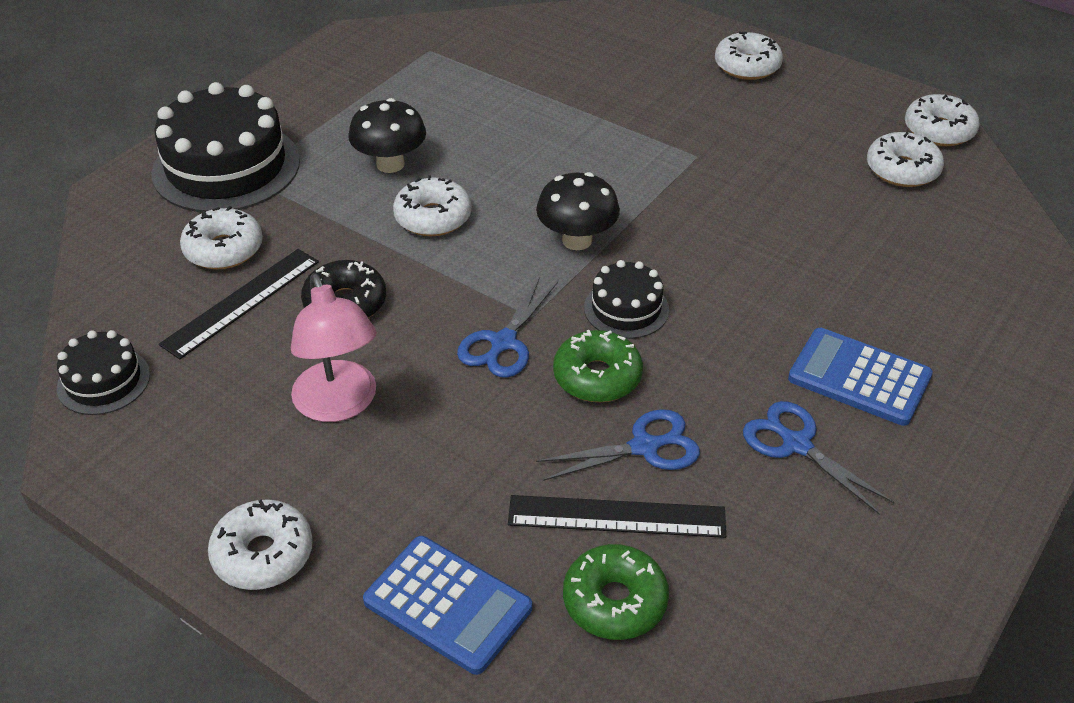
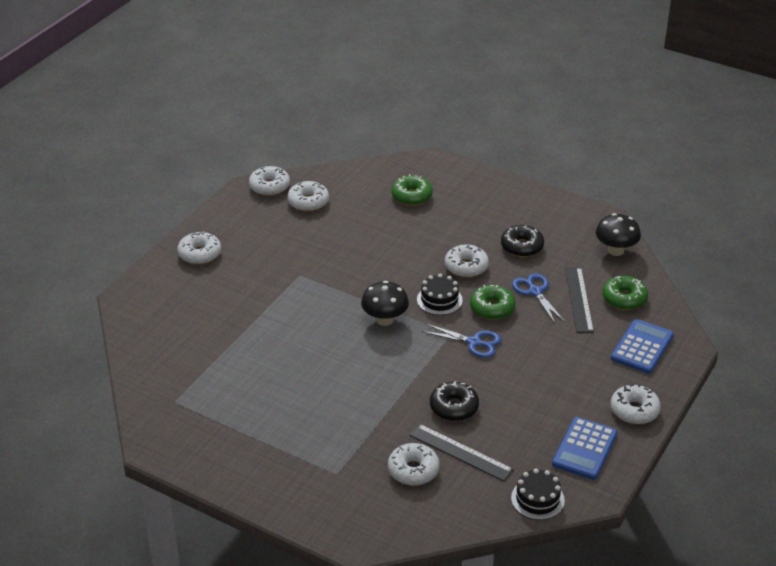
camera: 95 degrees left, 5 degrees down
(226, 167) = (326, 487): black cake -> none
(339, 405) = (533, 398): pink lamp -> none
(390, 164) = (317, 405): black mushroom -> black mushroom (615, 250)
(433, 217) = (370, 380): white donut -> white donut (466, 267)
(796, 444) = (522, 247): blue scissors -> black donut
(859, 377) = (474, 226): blue calculator -> blue calculator (584, 449)
(947, 296) = (411, 196): none -> green donut

